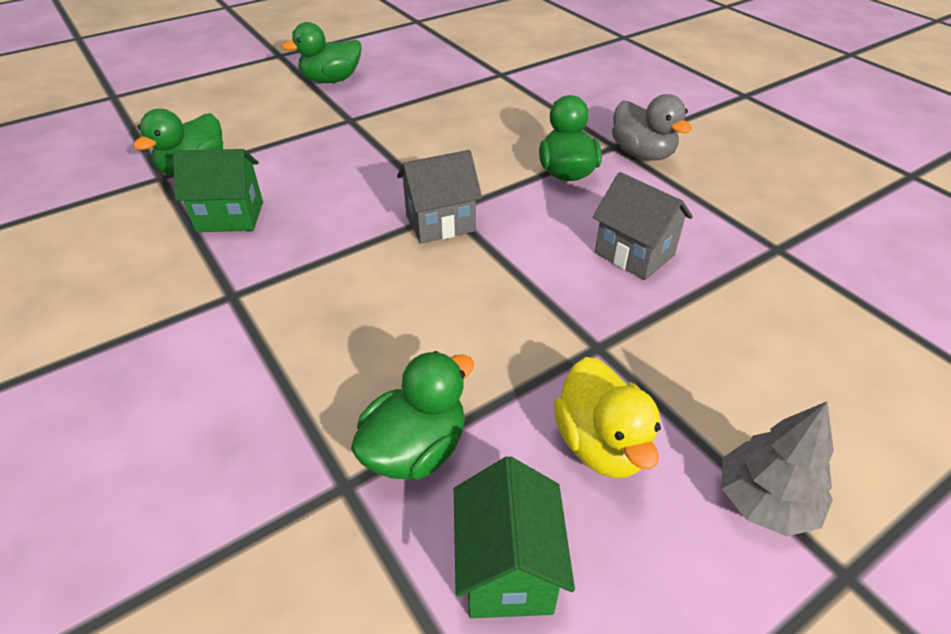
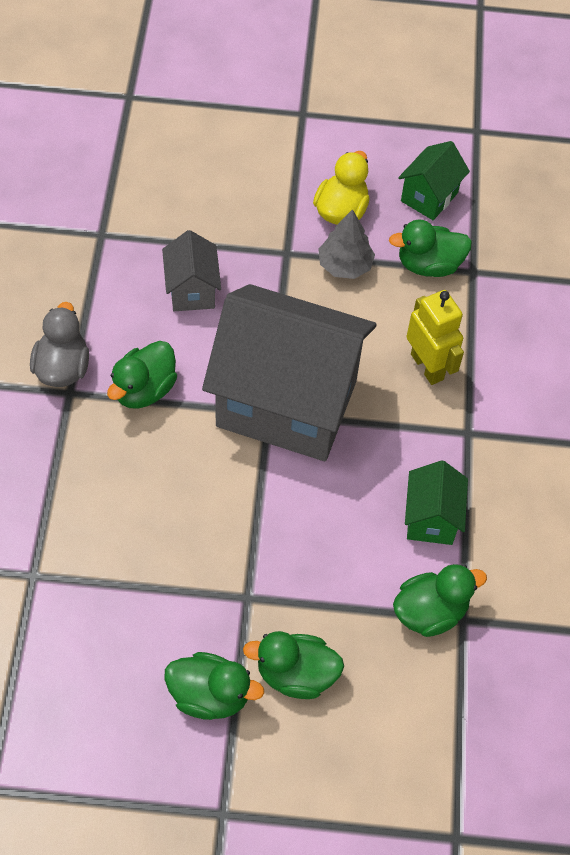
camera: 145 degrees left, 15 degrees up
(230, 216) = (431, 519): green house -> green house turned 60 degrees clockwise
(280, 106) = (295, 674): none -> green duck
(323, 328) = (427, 366): none -> yellow robot
(440, 223) = (286, 403): grey house -> grey house, size x2.31
(765, 500) = (299, 149): grey tree -> grey tree (344, 265)

